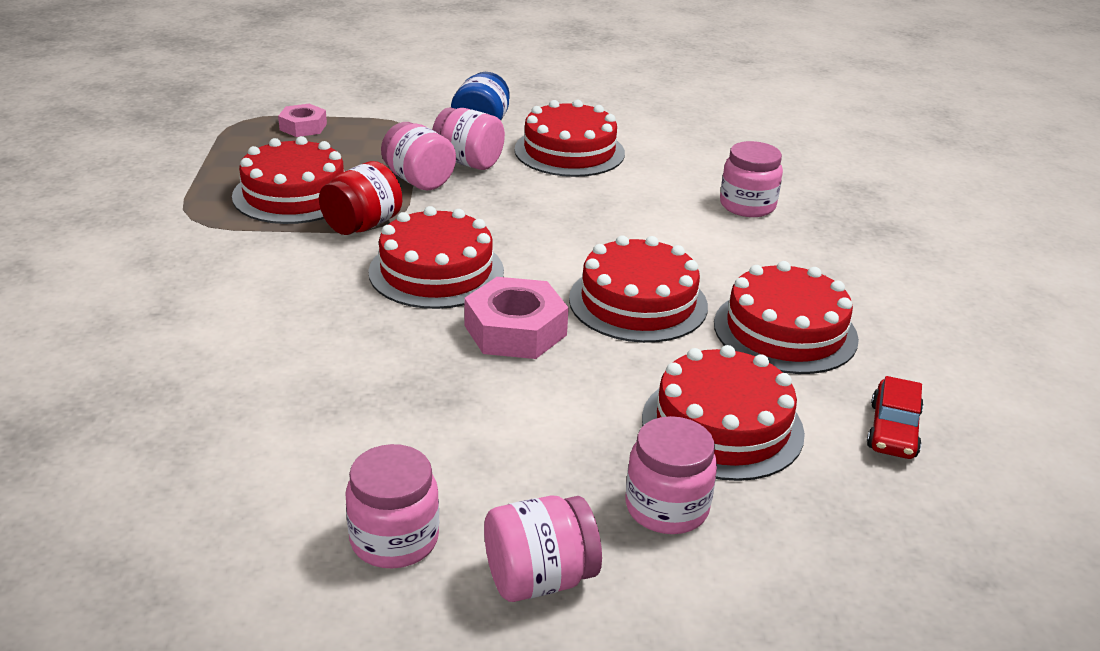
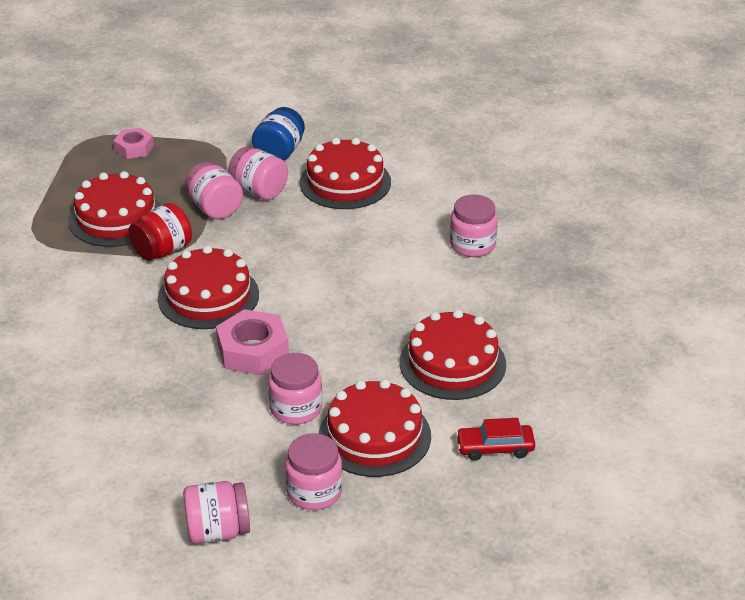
camera: 10 degrees right, 5 degrees up
(394, 539) = (134, 499): pink jar -> pink jar (296, 408)
(638, 302) = (351, 332): red cake -> none
(893, 430) = (495, 448): red car -> red car turned 60 degrees clockwise

